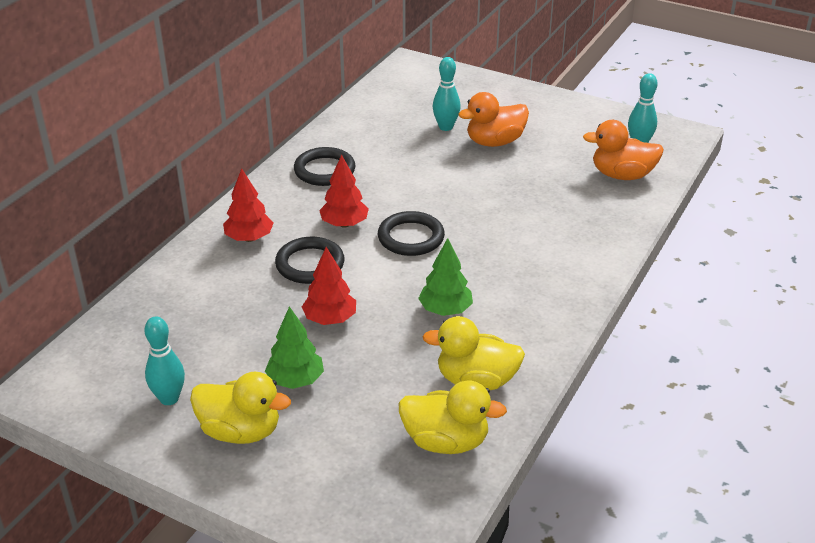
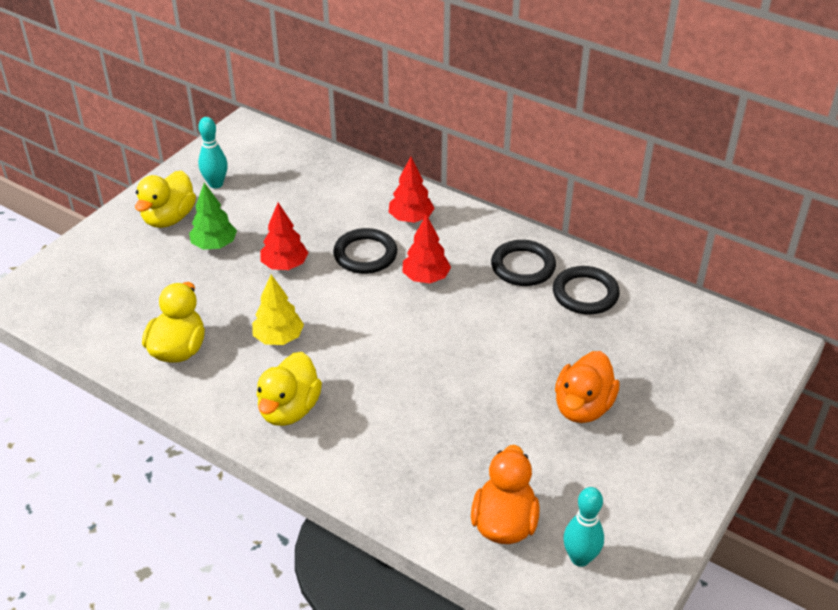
camera: 95 degrees right, 5 degrees up
(411, 237) = (397, 322): black ring -> black ring (585, 294)
(445, 310) = (278, 338): green tree -> yellow tree
(446, 127) = (616, 366): turquoise bowling pin -> none
(446, 441) = (115, 325): yellow duck -> yellow duck (289, 409)
(494, 142) = (583, 407): orange duck -> orange duck turned 135 degrees counterclockwise

